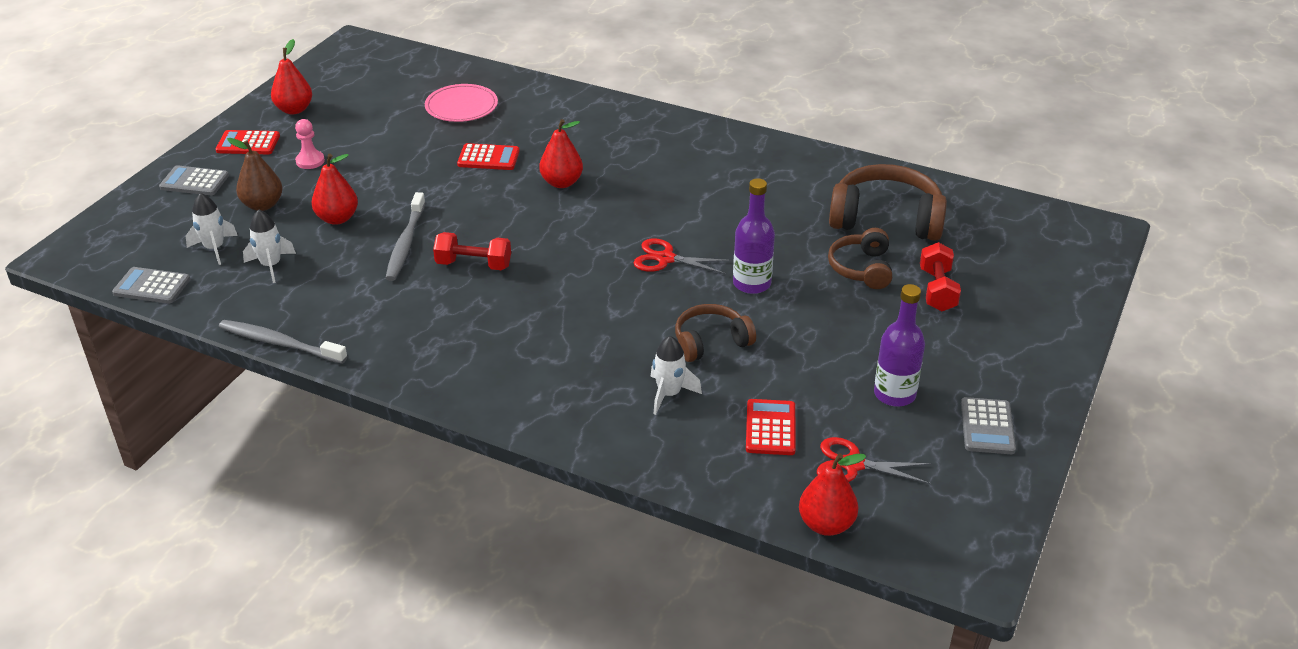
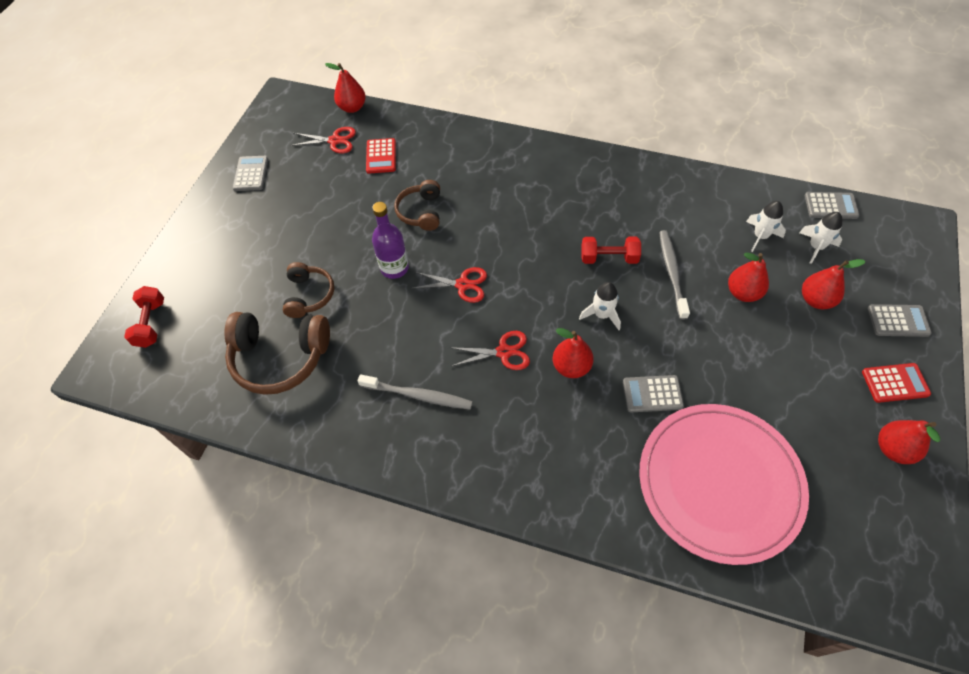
camera: 175 degrees right, 20 degrees up
(263, 205) = (816, 300): brown pear -> red pear
(279, 343) = (707, 173): grey toothbrush -> grey toothbrush (419, 395)
(310, 161) = (817, 365): pink pawn -> none
(461, 106) = (719, 483): pink plate -> pink plate, size x2.02
(488, 158) = (652, 394): red calculator -> grey calculator
(631, 199) = (504, 352): none -> red scissors
(669, 394) = (444, 170): white rocket -> white rocket (602, 315)
(711, 342) = (421, 212): brown headphones -> brown headphones turned 120 degrees clockwise
(894, 394) = (303, 188): purple bottle -> none
(937, 290) = (255, 280): red dumbbell -> red dumbbell (151, 323)

